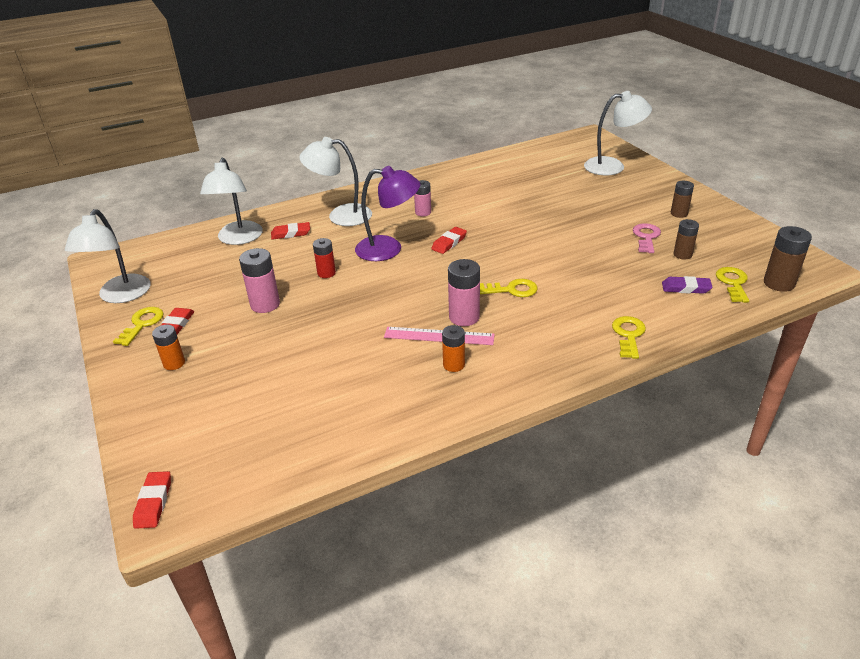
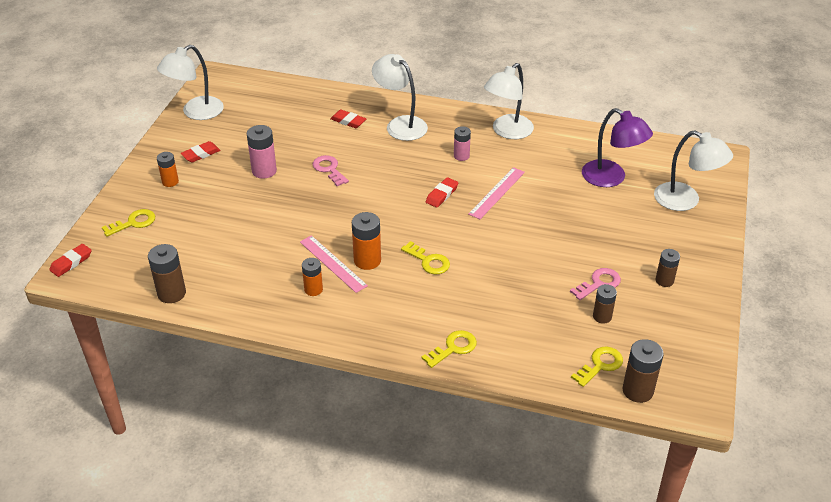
camera: 40 degrees right, 5 degrees up
(142, 324) = (184, 142): yellow key -> yellow key (133, 223)
(238, 239) = (311, 106): white lamp -> white lamp (507, 132)
(320, 455) = (171, 293): none -> brown battery
(326, 273) = (329, 169): red battery -> pink key
(388, 249) = (394, 174): purple lamp -> purple lamp (611, 178)
(449, 243) = (442, 195): red eraser -> red eraser turned 45 degrees counterclockwise
(464, 317) = (367, 260): pink battery -> orange battery
(487, 221) = (497, 193): none -> pink ruler
(686, 288) = (555, 344): purple eraser -> none

